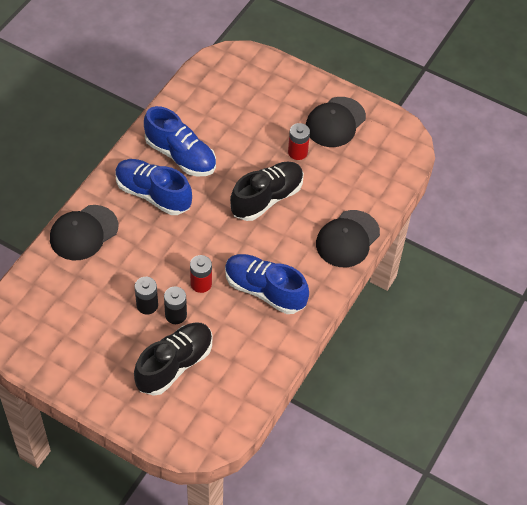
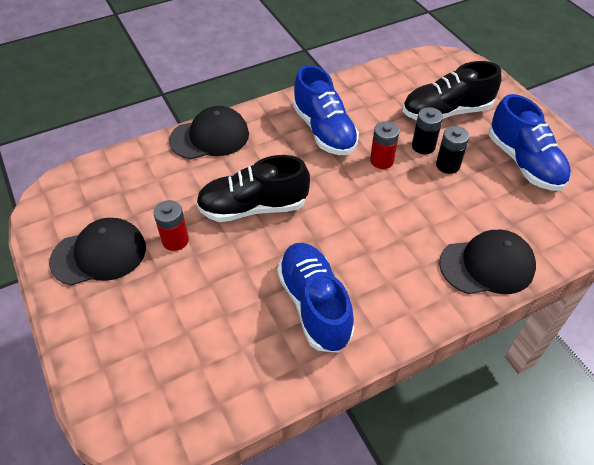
camera: 145 degrees left, 5 degrees down
(153, 194) = (379, 272): blue shoe -> blue shoe (524, 162)

